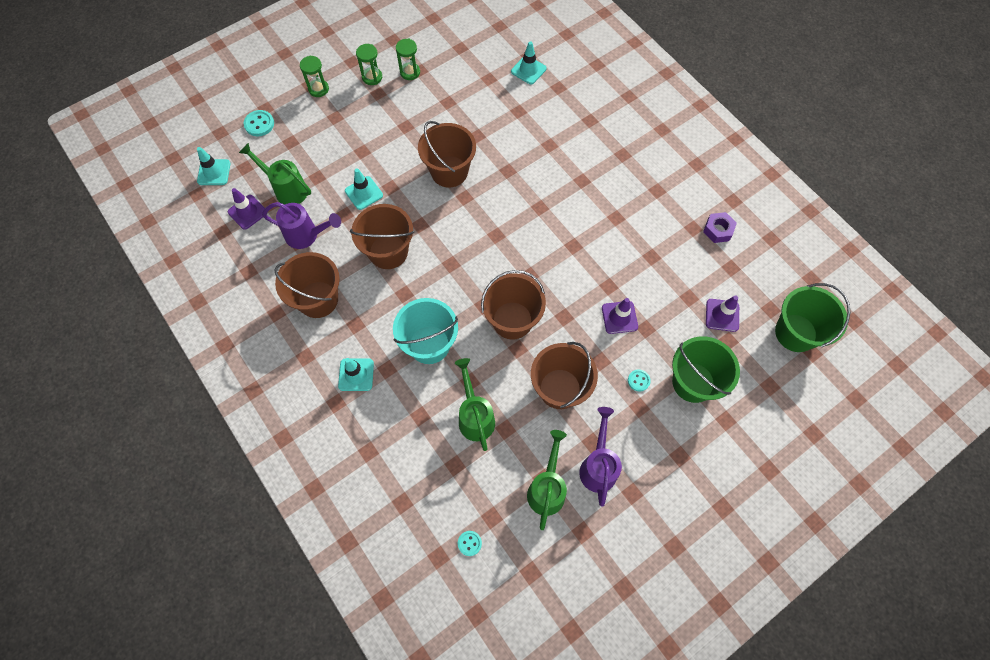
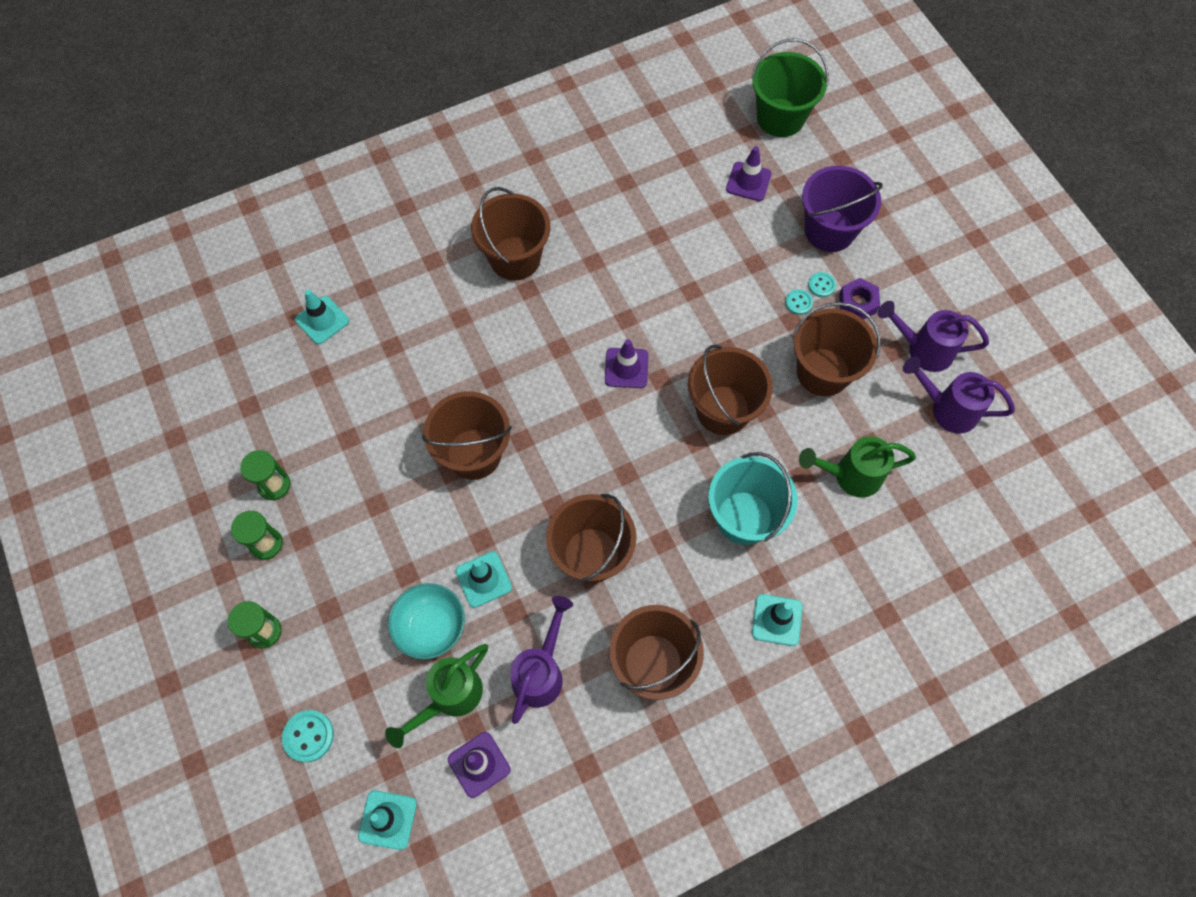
camera: 80 degrees left, 0 degrees up
(329, 171) = (431, 627): none -> turquoise bowl
(469, 543) = (1009, 506): turquoise button -> turquoise button (798, 302)
(547, 488) = (946, 409): green watering can -> purple watering can
(605, 168) = (515, 258): none -> brown bucket
(619, 317) = (736, 288): purple traffic cone -> purple traffic cone (626, 368)
(693, 382) = (829, 230): green bucket -> purple bucket
(718, 230) = (634, 157): purple nut -> purple nut (857, 303)

